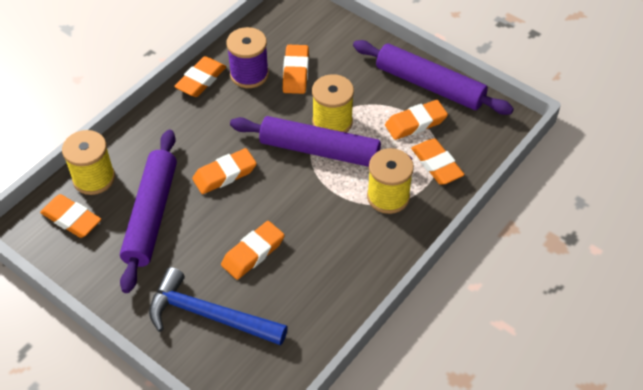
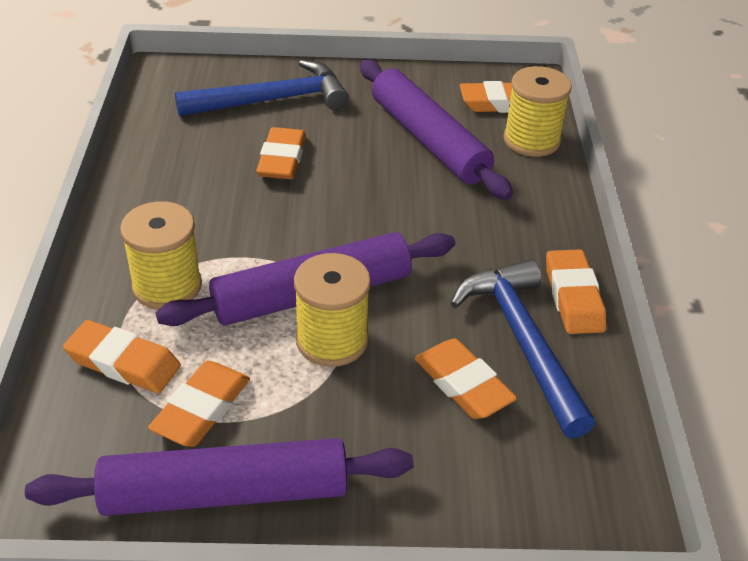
camera: 140 degrees right, 10 degrees down
(224, 174) = (400, 210): orange eraser -> none
(249, 74) = (523, 342): purple spool -> blue hammer

